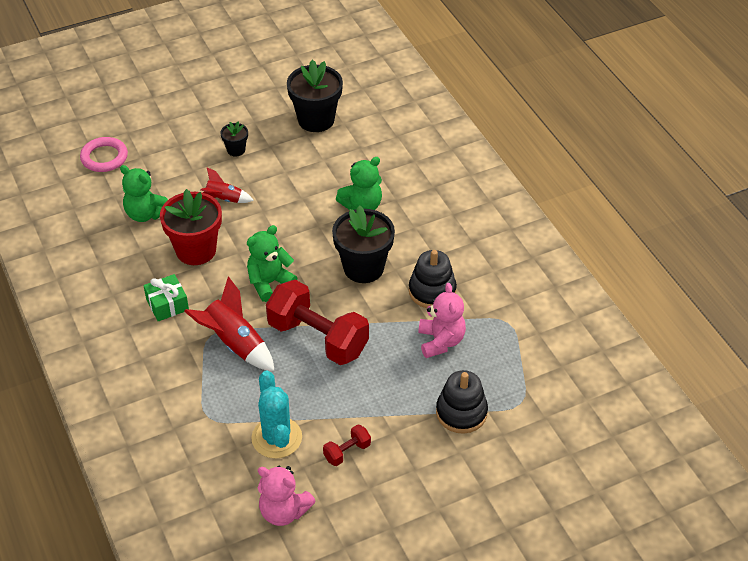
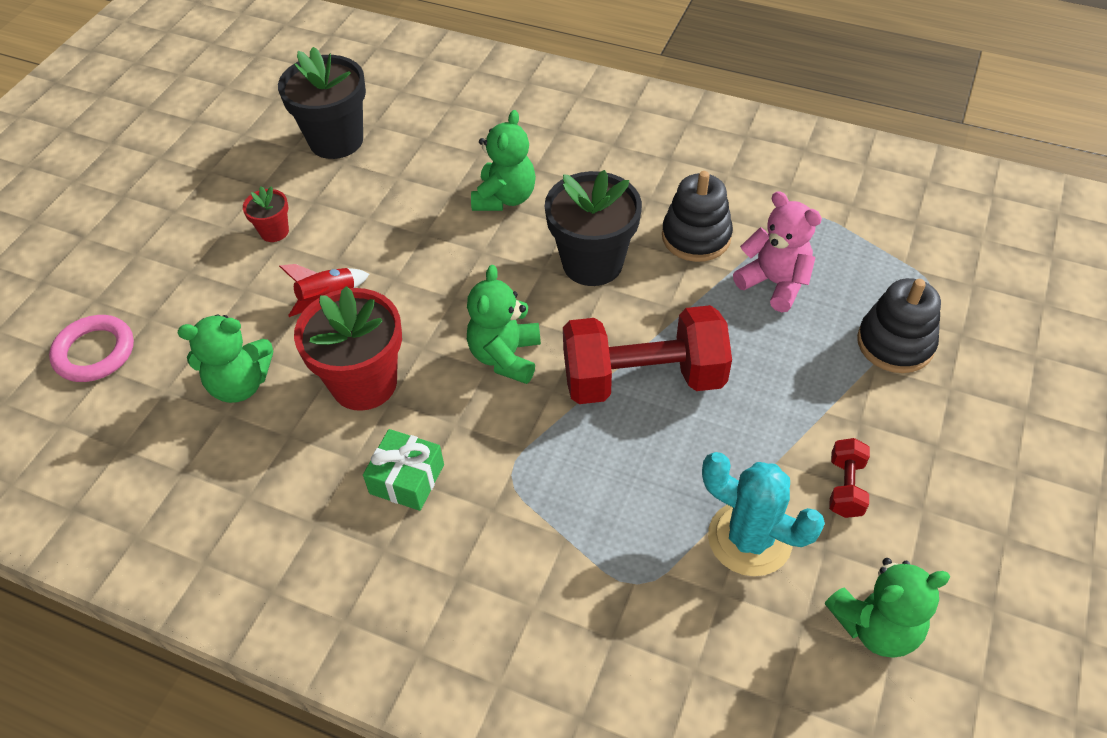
camera: 40 degrees left, 5 degrees up
(235, 344) = (554, 462): red rocket -> none
(236, 150) = (274, 231): black flower pot -> red flower pot
(284, 511) = (876, 626): pink teddy bear -> green teddy bear

